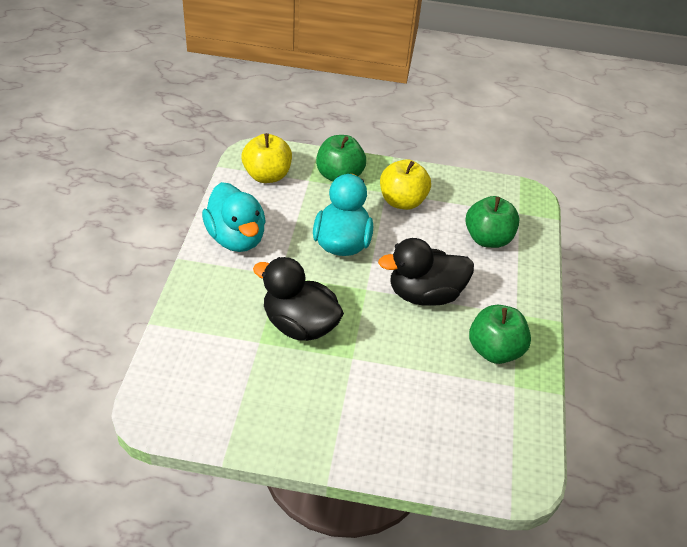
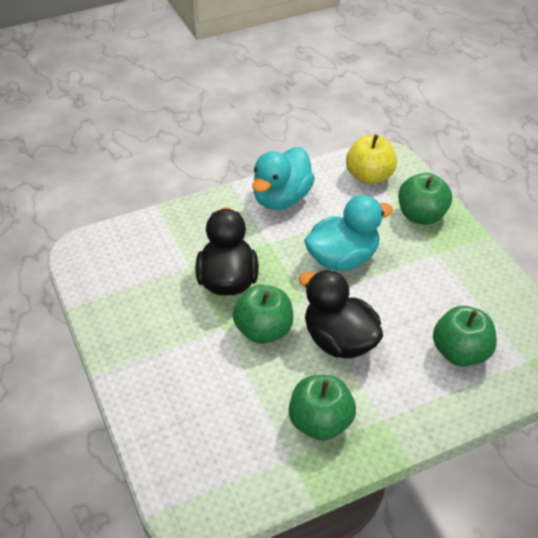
camera: 60 degrees right, 0 degrees up
(376, 332) = (264, 330): none -> green apple
(402, 201) = (438, 270): yellow apple -> none

